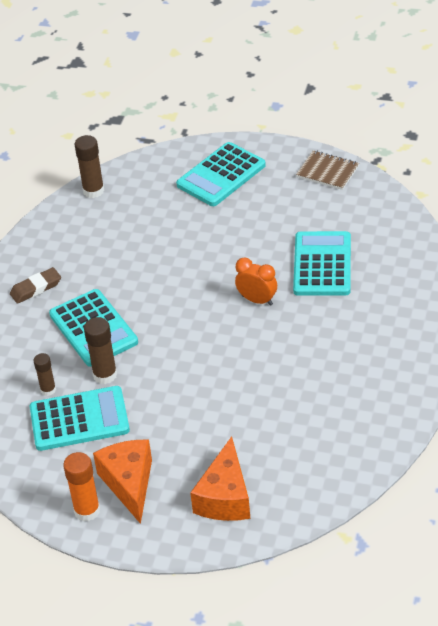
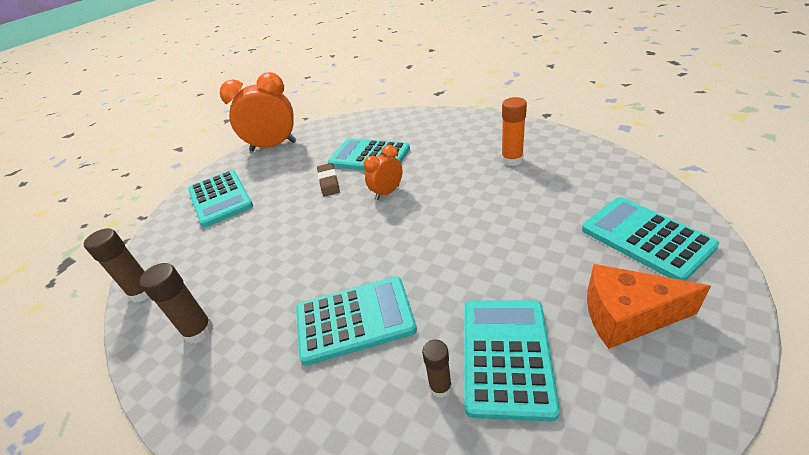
camera: 70 degrees left, 5 degrees down
(36, 288) = (246, 375): brown eraser -> brown eraser (329, 182)
(87, 510) = (680, 369): orange glue stick -> orange glue stick (512, 160)
(105, 375) = (436, 318): brown glue stick -> brown glue stick (199, 331)
(225, 497) = (645, 238): orange cheese -> turquoise calculator
(327, 172) = (273, 146): brown notebook -> orange clock

